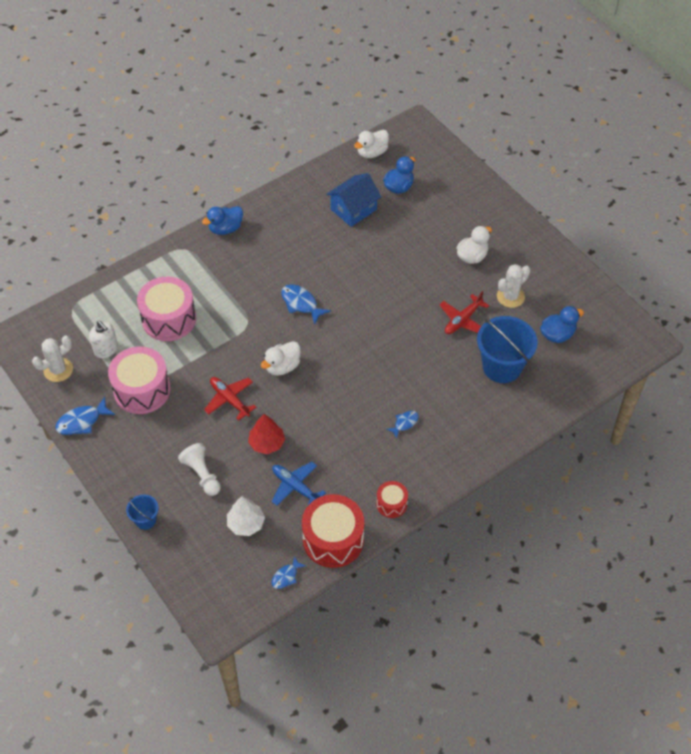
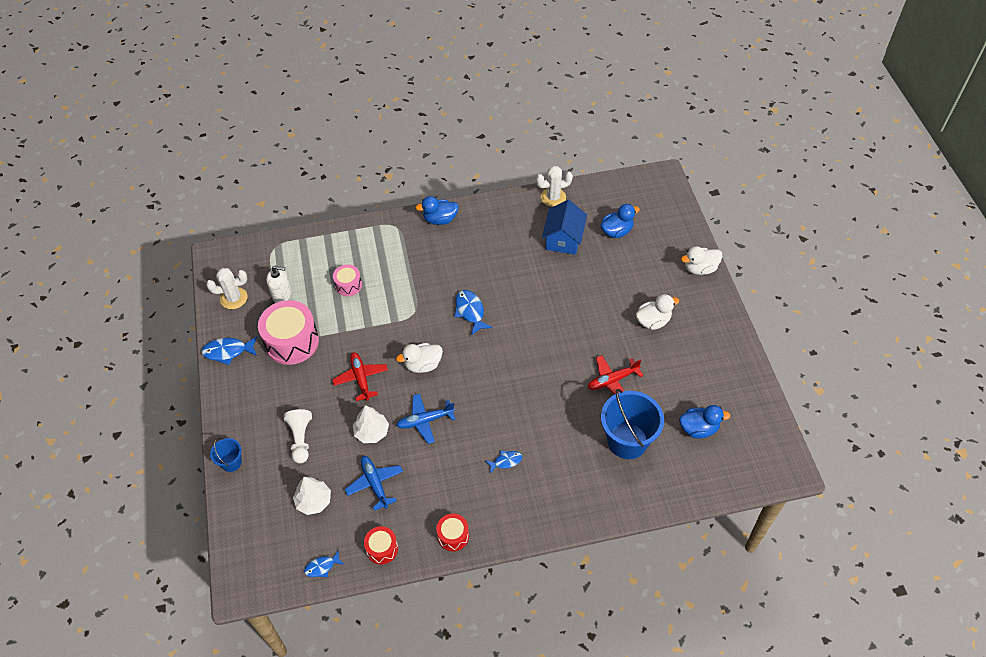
camera: 25 degrees right, 0 degrees up
(106, 349) = (282, 294): white soap dispenser -> white soap dispenser turned 60 degrees counterclockwise
(169, 319) = (348, 285): pink drum -> pink drum, size x0.52
(267, 443) = (371, 432): red tree -> white tree
(311, 415) = (425, 421): none -> blue plane
(333, 539) = (382, 549): red drum -> red drum, size x0.52
(353, 209) = (563, 239): blue house -> blue house turned 60 degrees counterclockwise
(372, 152) = (608, 191): white duck -> white duck (700, 268)
(510, 297) = (671, 374): white cactus -> white cactus (553, 197)

